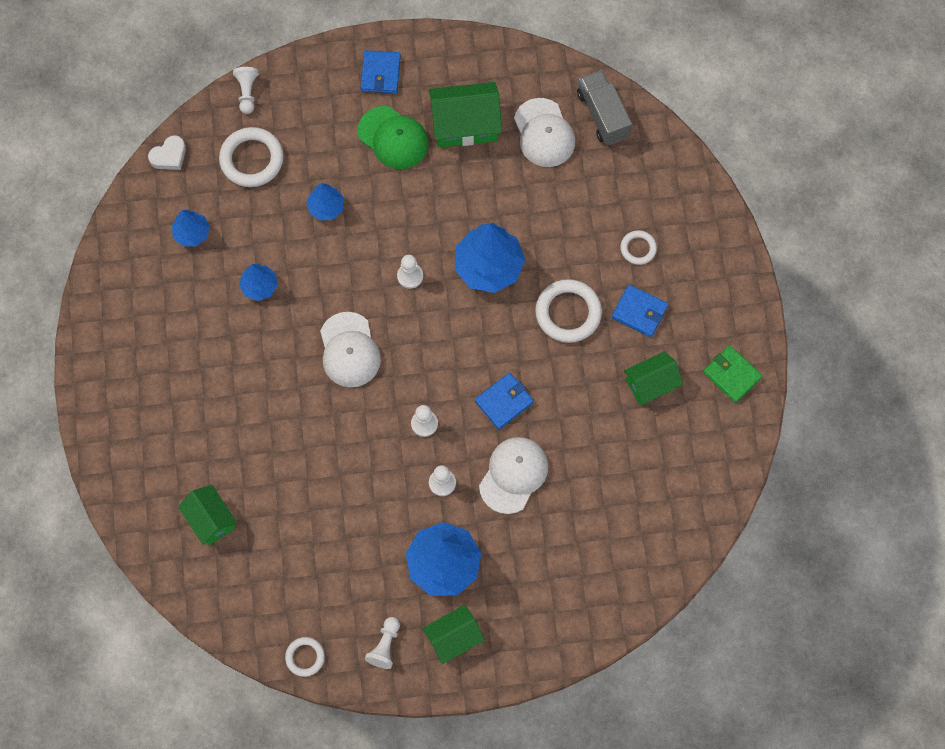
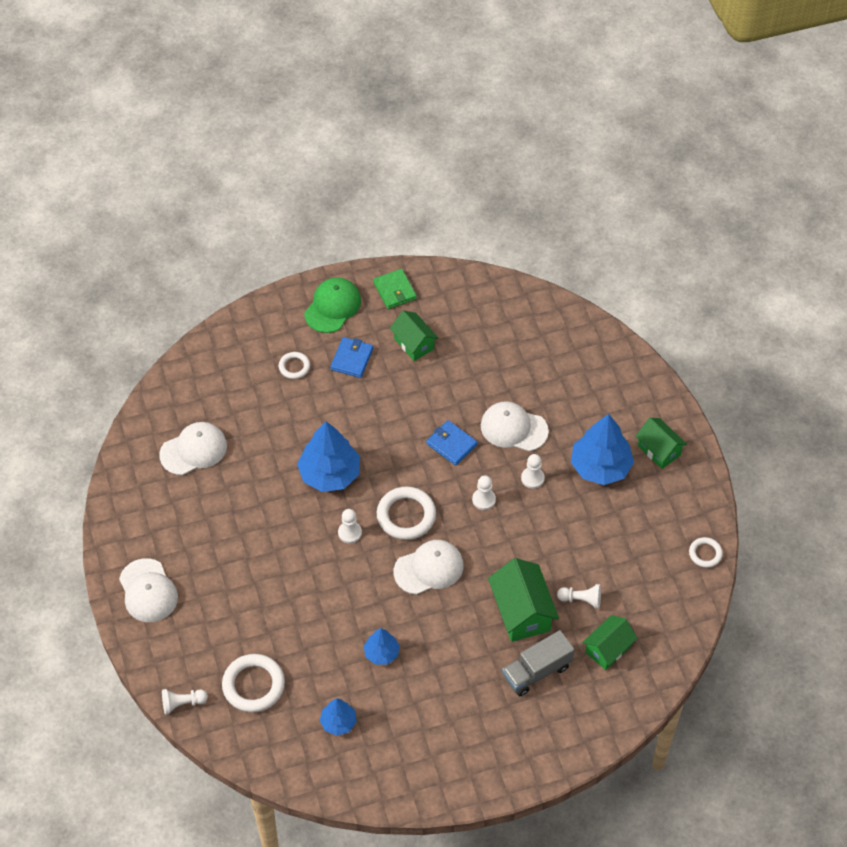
camera: 100 degrees left, 15 degrees down
(169, 156) = (260, 760): white heart -> none
(326, 207) = (293, 612): blue tree -> none
(380, 73) = (148, 591): blue wallet -> white cap
(385, 646) = (679, 497): white pawn -> white pawn (581, 600)
(393, 138) = (214, 569): green cap -> green cap (332, 307)
(465, 125) = (193, 513): green house -> green house (522, 612)
(568, 313) = (362, 409): white ring -> white ring (406, 515)
(602, 115) = (170, 408): grey truck -> grey truck (537, 671)
(731, 375) = (395, 290): green wallet -> green wallet turned 60 degrees counterclockwise

